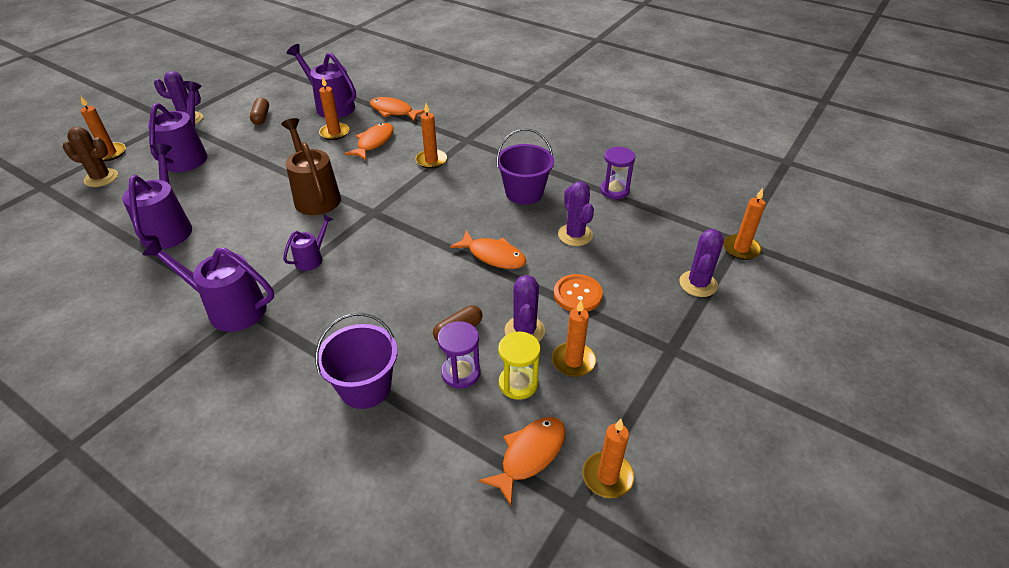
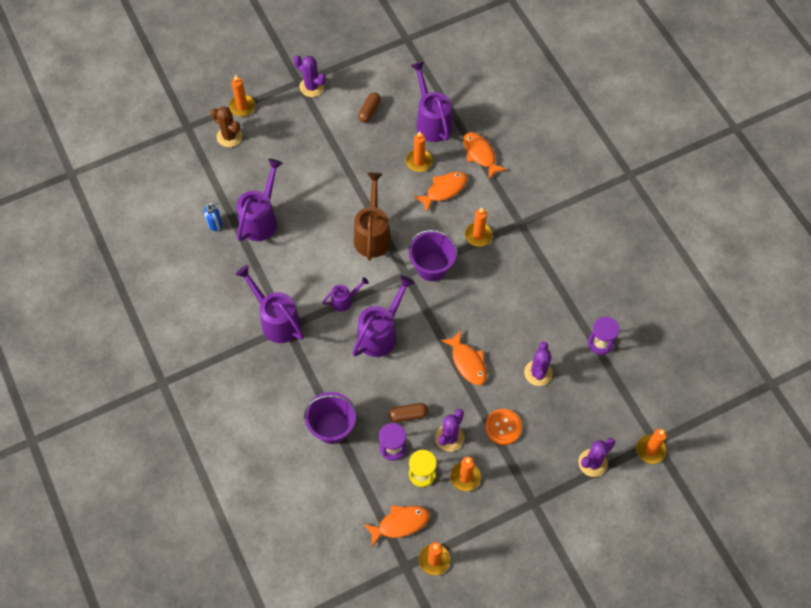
camera: 30 degrees right, 20 degrees up
(105, 251) = (215, 224): none -> blue soap dispenser
(188, 155) = (298, 137): purple watering can -> purple watering can (381, 333)
(524, 193) = (528, 309): purple bucket -> purple bucket (432, 267)

